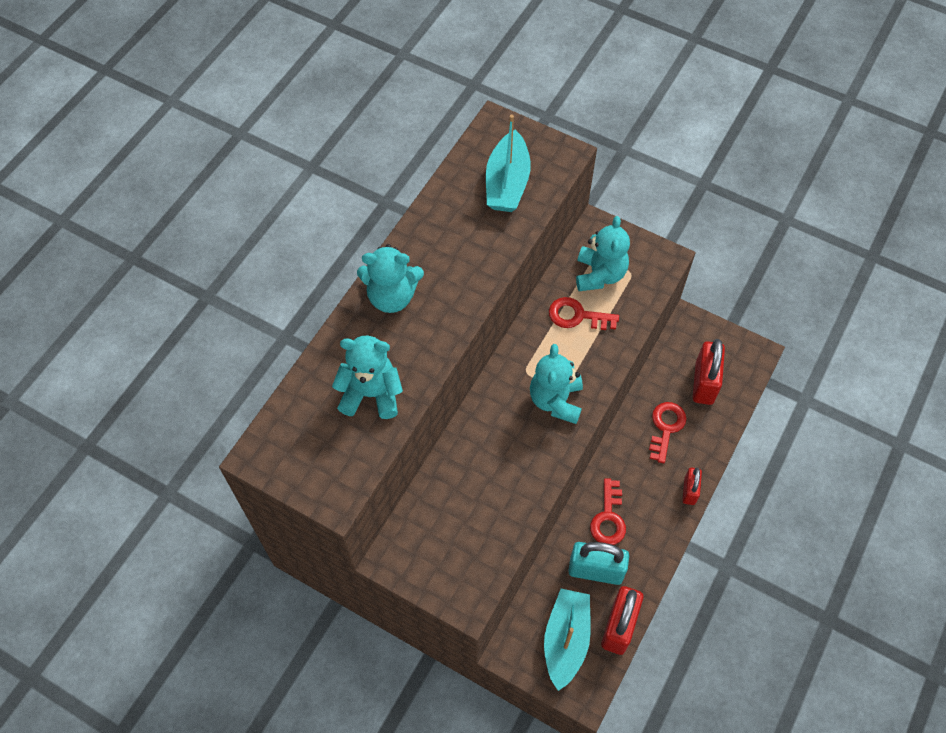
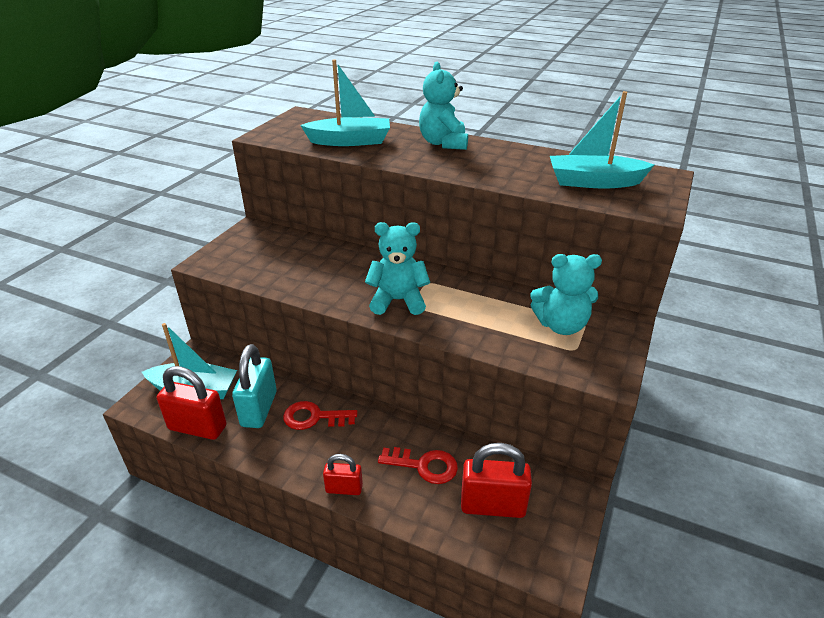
camera: 85 degrees right, 25 degrees down
(371, 394) = (350, 141): turquoise teddy bear -> turquoise boat
(577, 316) = (501, 311): red key -> none

